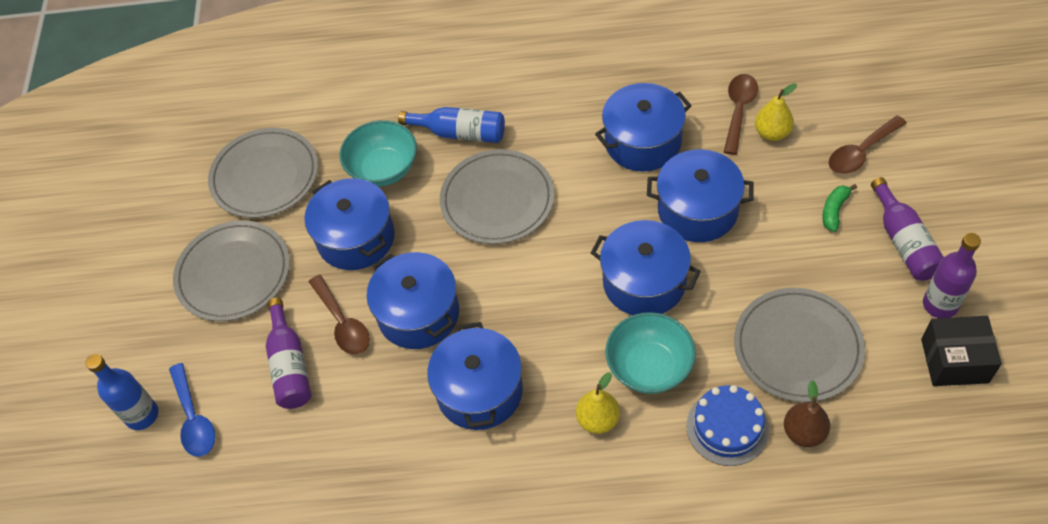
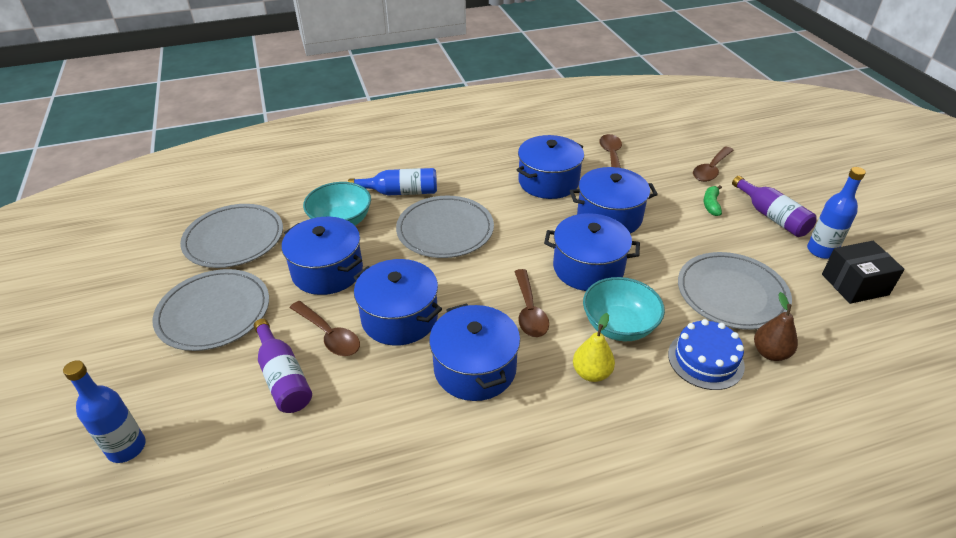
camera: 20 degrees left, 15 degrees down
(194, 418) = (186, 441): blue spoon -> none
(558, 330) = (529, 311): none -> brown spoon
(772, 133) = (642, 166): yellow pear -> none
(940, 305) = (821, 251): purple bottle -> blue bottle

